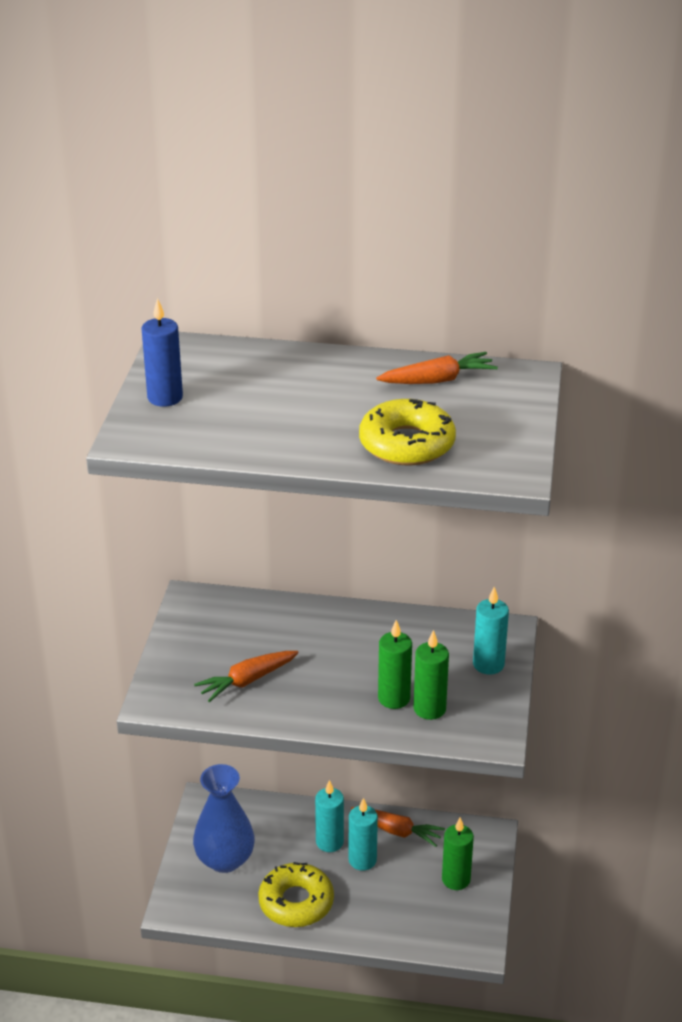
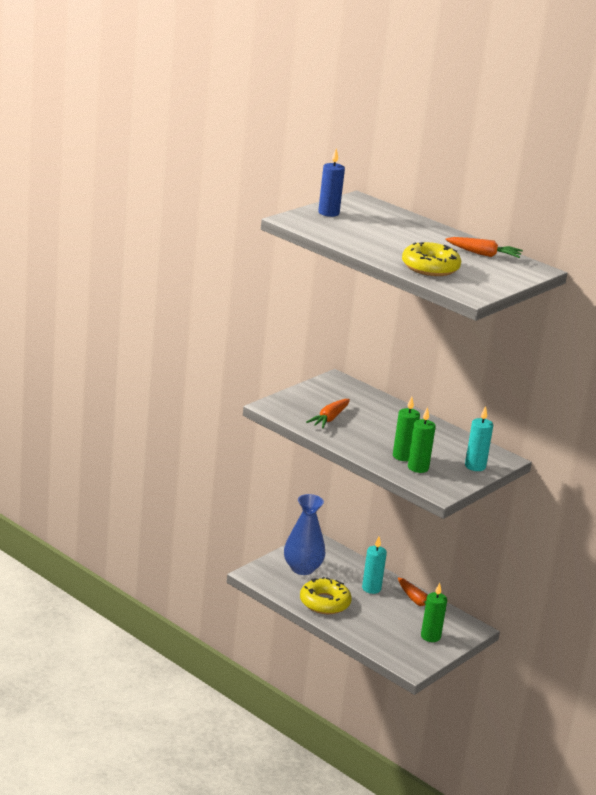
camera: 30 degrees right, 10 degrees down
(247, 681) = (329, 419): orange carrot -> orange carrot turned 60 degrees counterclockwise
(362, 860) = (382, 604): turquoise candle -> none

